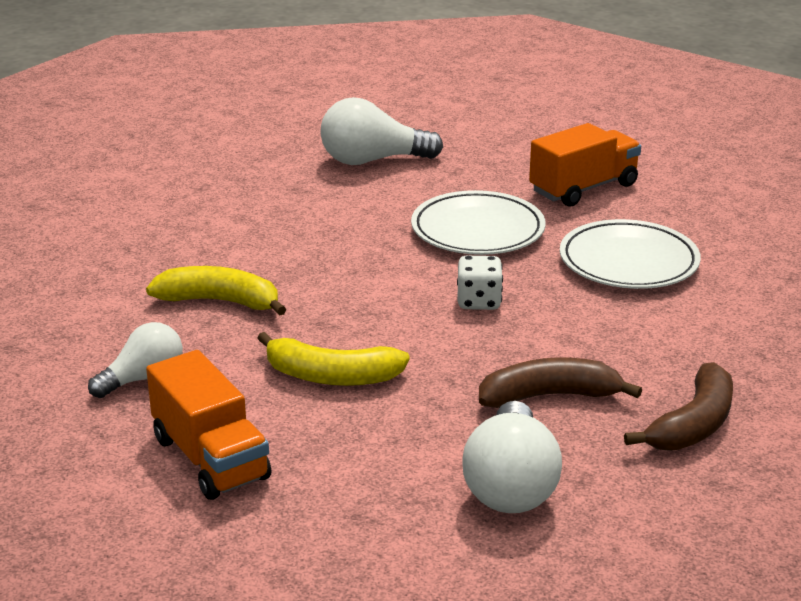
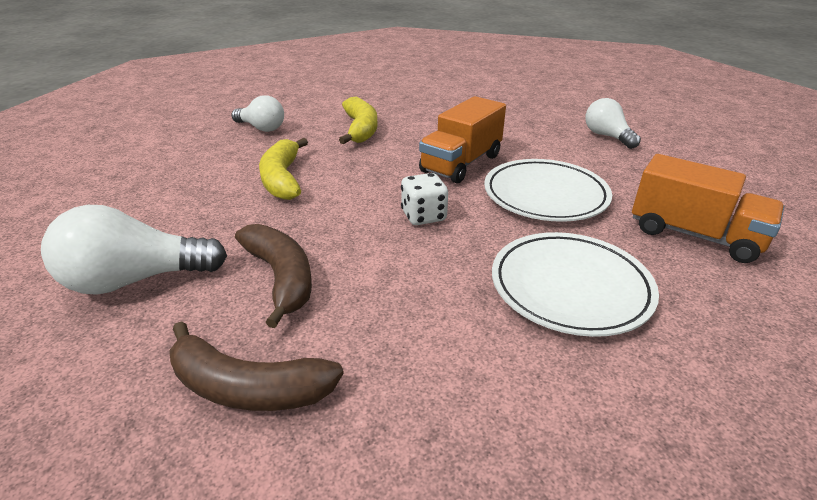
camera: 70 degrees right, 5 degrees up
(210, 458) = (176, 161): orange truck -> orange truck (461, 163)
(372, 160) = (607, 136): white light bulb -> white light bulb, size x0.65

